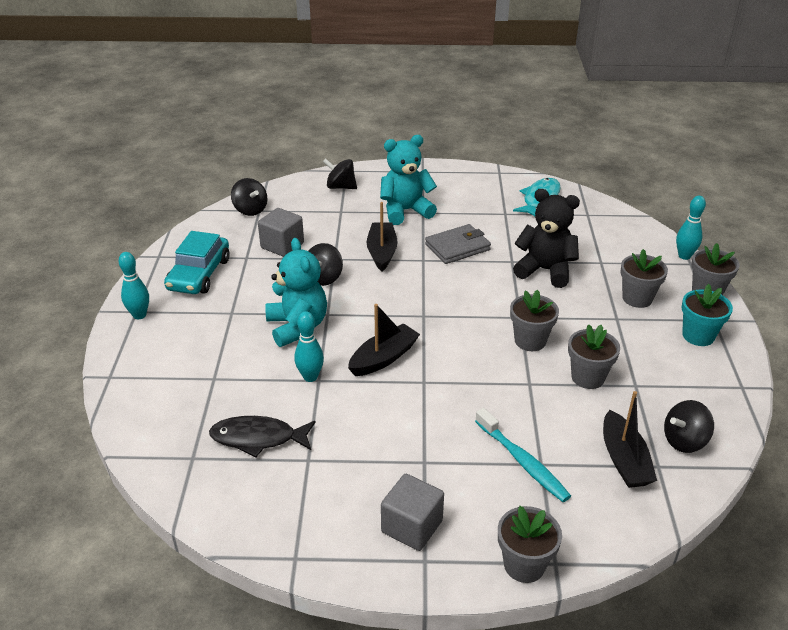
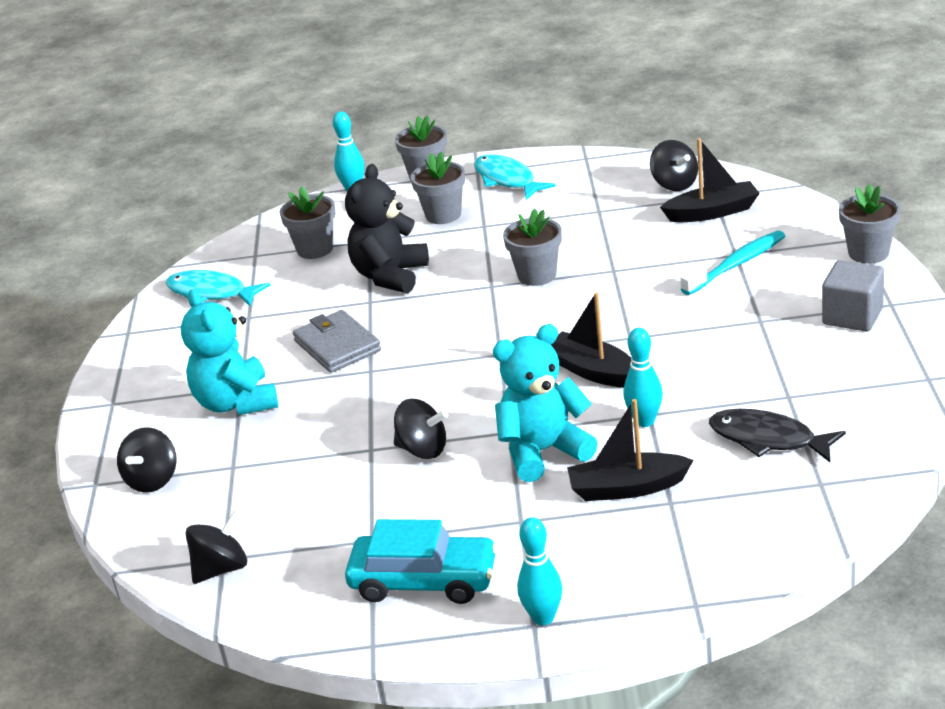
camera: 90 degrees left, 5 degrees down
(258, 438) = (768, 439): black fish -> black fish turned 120 degrees clockwise
(282, 245) = (336, 508): grey cube -> none
(382, 252) = (352, 408): black boat -> black boat (627, 488)
(588, 377) = (593, 237): grey flower pot -> grey flower pot (315, 249)
(698, 336) = (507, 180): turquoise flower pot -> turquoise fish

